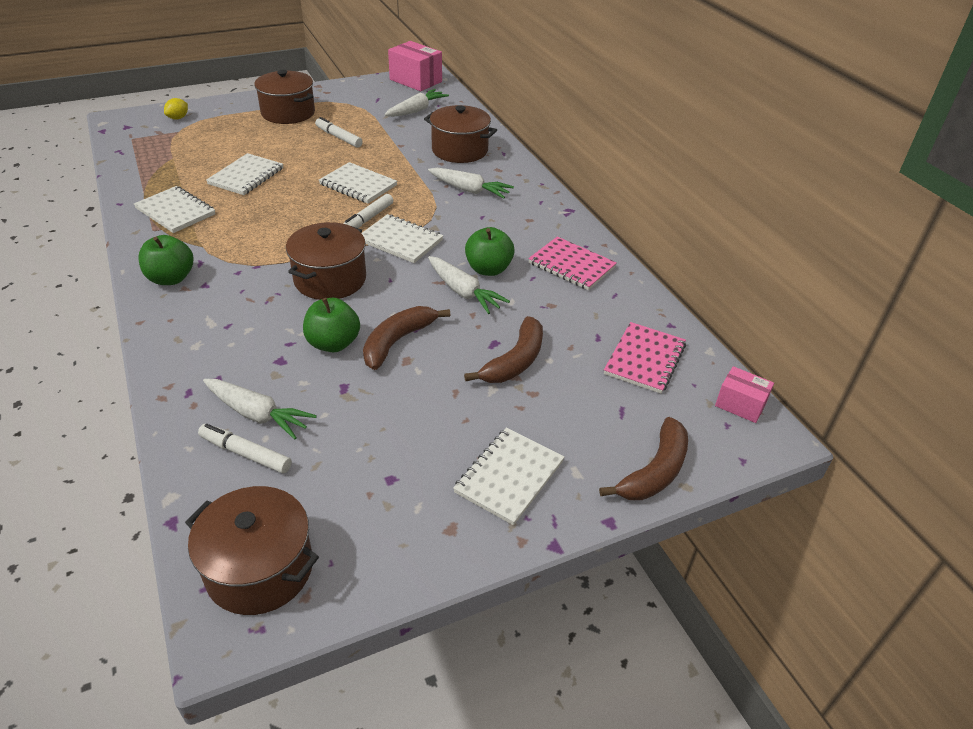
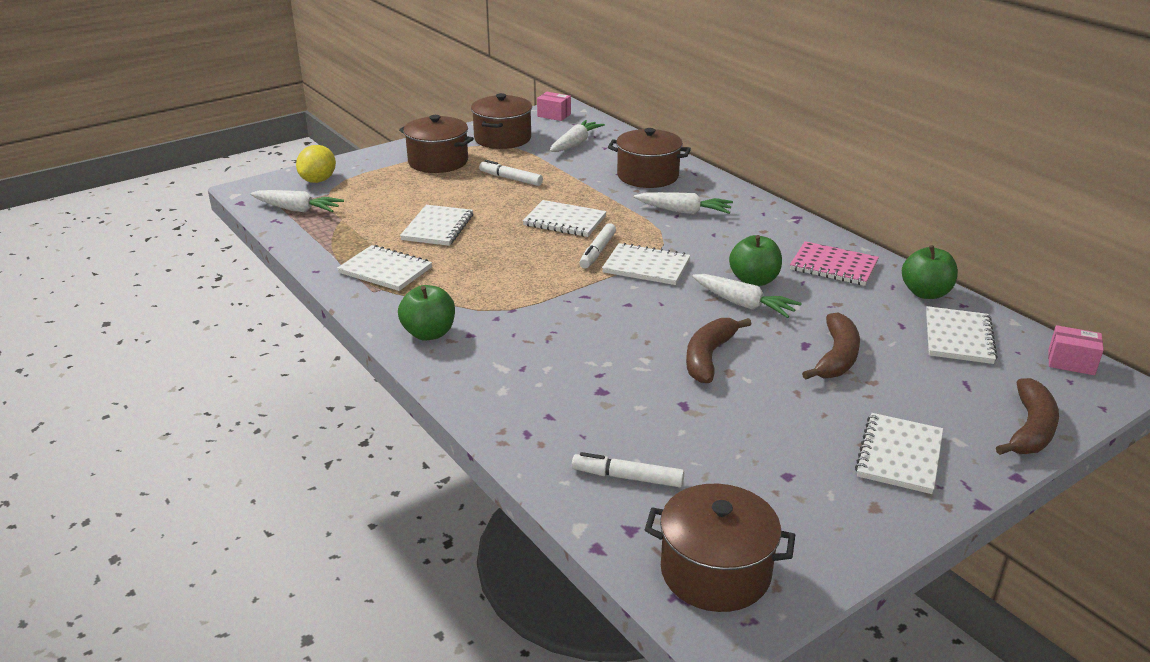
camera: 10 degrees left, 10 degrees down
(178, 118) = (318, 180): yellow lemon -> yellow lemon, size x1.59
(257, 414) = (613, 442): white carrot -> white carrot (297, 209)
(330, 279) = (599, 311): brown pot -> brown pot (502, 138)
(333, 343) = (645, 368): green apple -> green apple (925, 293)
(415, 80) = (554, 115): pink box -> pink box, size x0.58
(645, 359) = (958, 337): pink notebook -> white notebook

